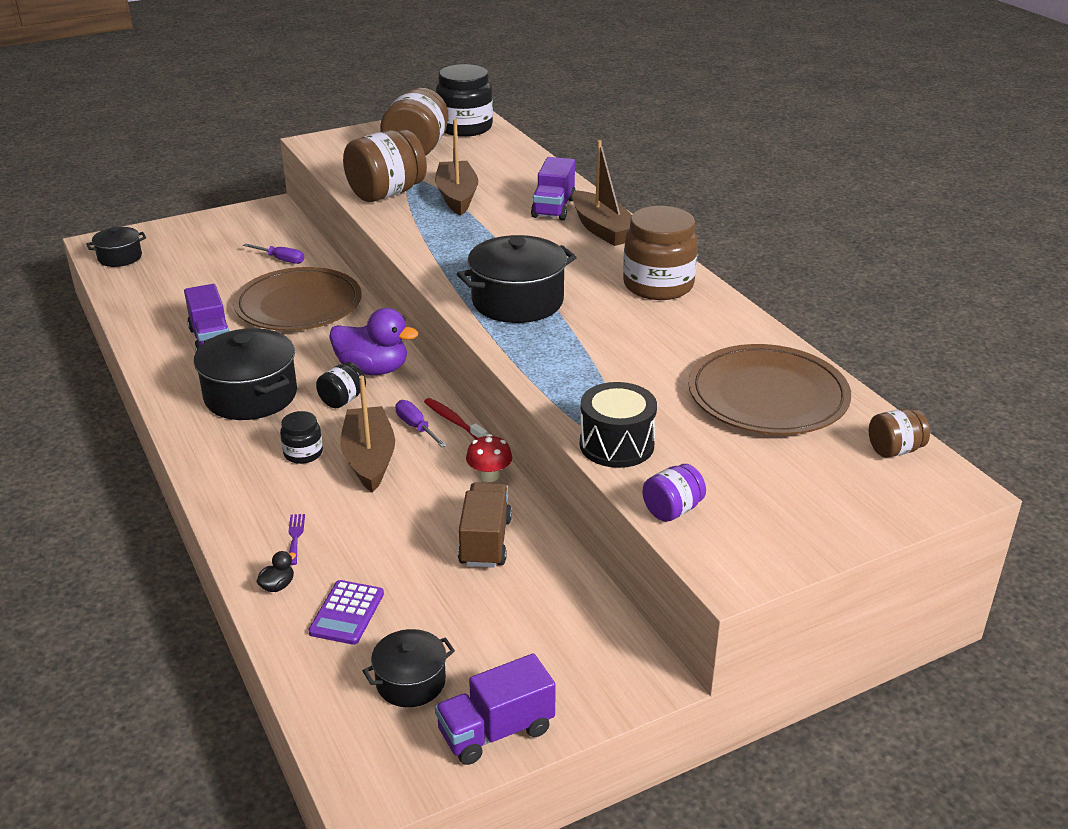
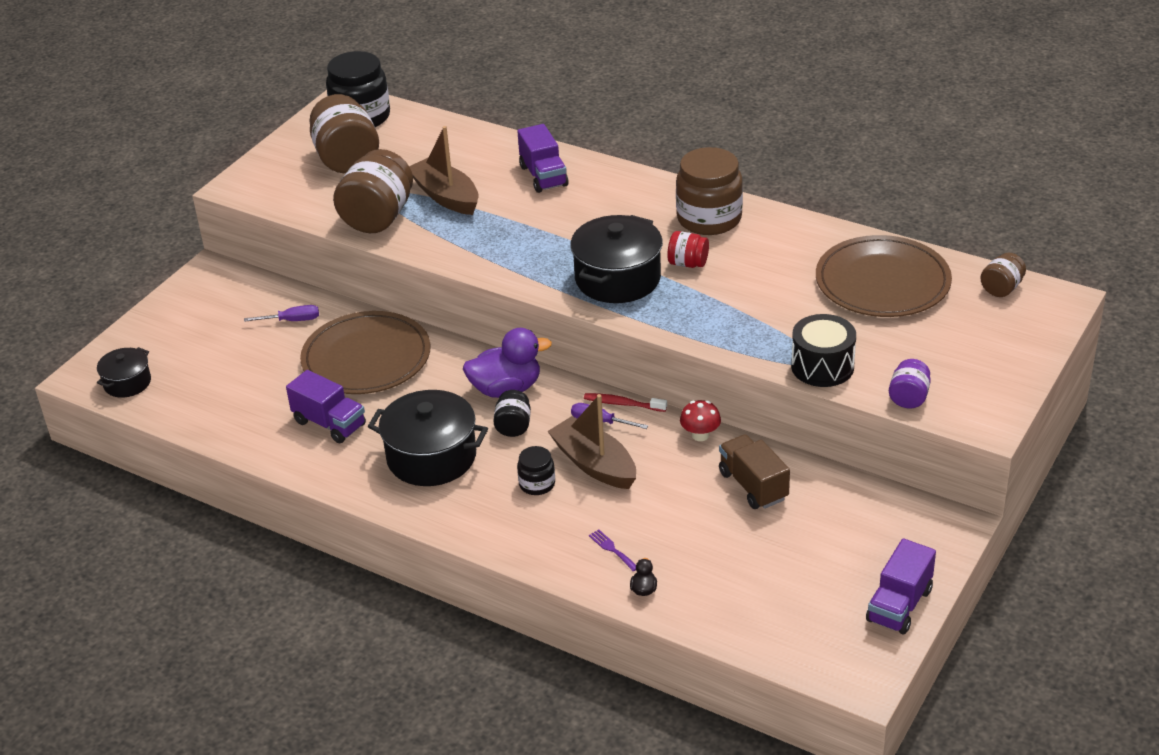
camera: 30 degrees left, 5 degrees up
(347, 613) = (716, 582): purple calculator -> none
(411, 682) = (812, 604): black pot -> none
(595, 312) = (688, 263): none -> red jar
(602, 229) = (608, 182): brown boat -> none

